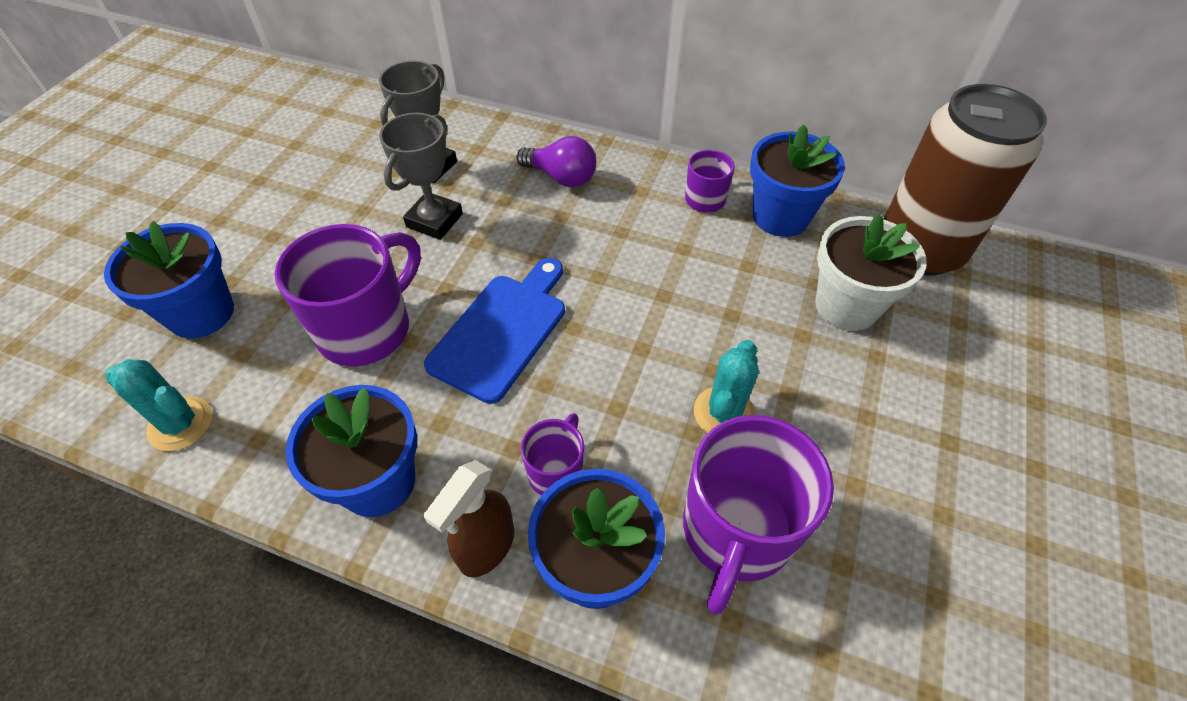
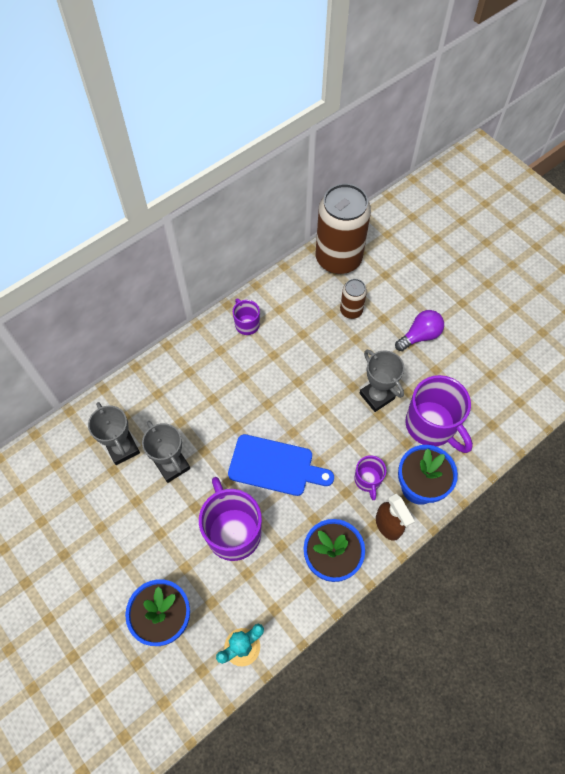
camera: 60 degrees left, 10 degrees up
(502, 331) = (275, 466): blue cutting board -> blue cutting board turned 135 degrees clockwise
(556, 472) = (368, 480): purple mug -> purple mug turned 150 degrees counterclockwise
(561, 177) = (182, 383): purple light bulb -> purple light bulb (420, 336)
(724, 413) = (376, 396): turquoise cactus -> grey trophy
(780, 216) = (281, 299): blue flower pot -> none
(846, 306) = (351, 310): white flower pot -> brown can

